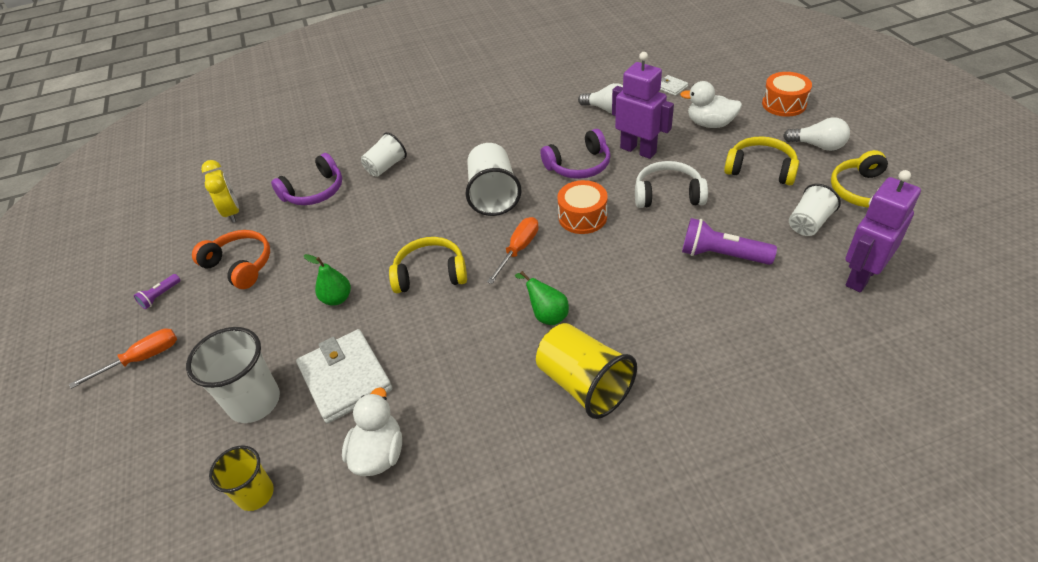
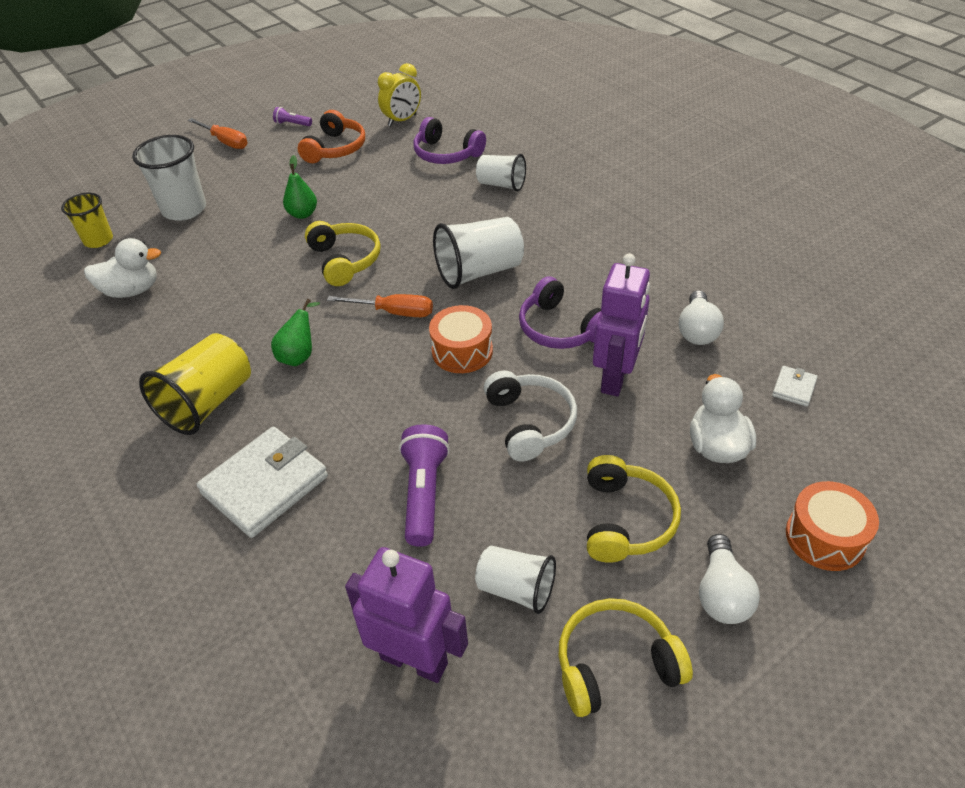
camera: 70 degrees right, 0 degrees up
(345, 378) = (210, 248): white wallet -> white wallet (265, 485)

